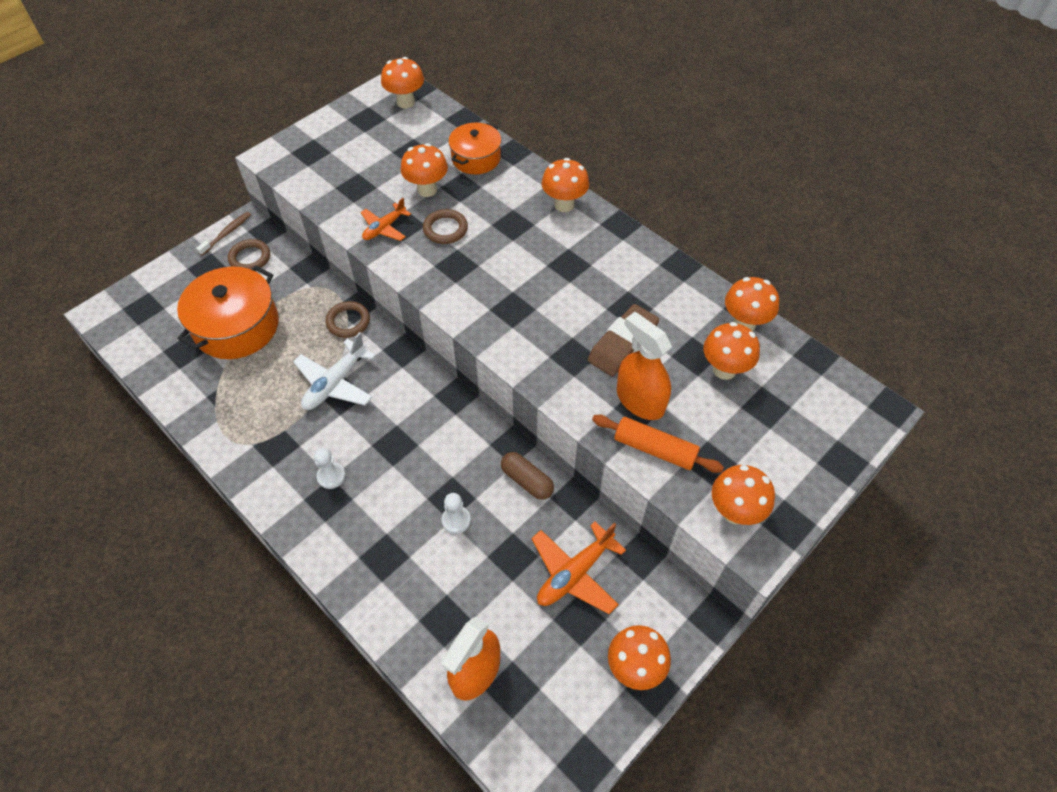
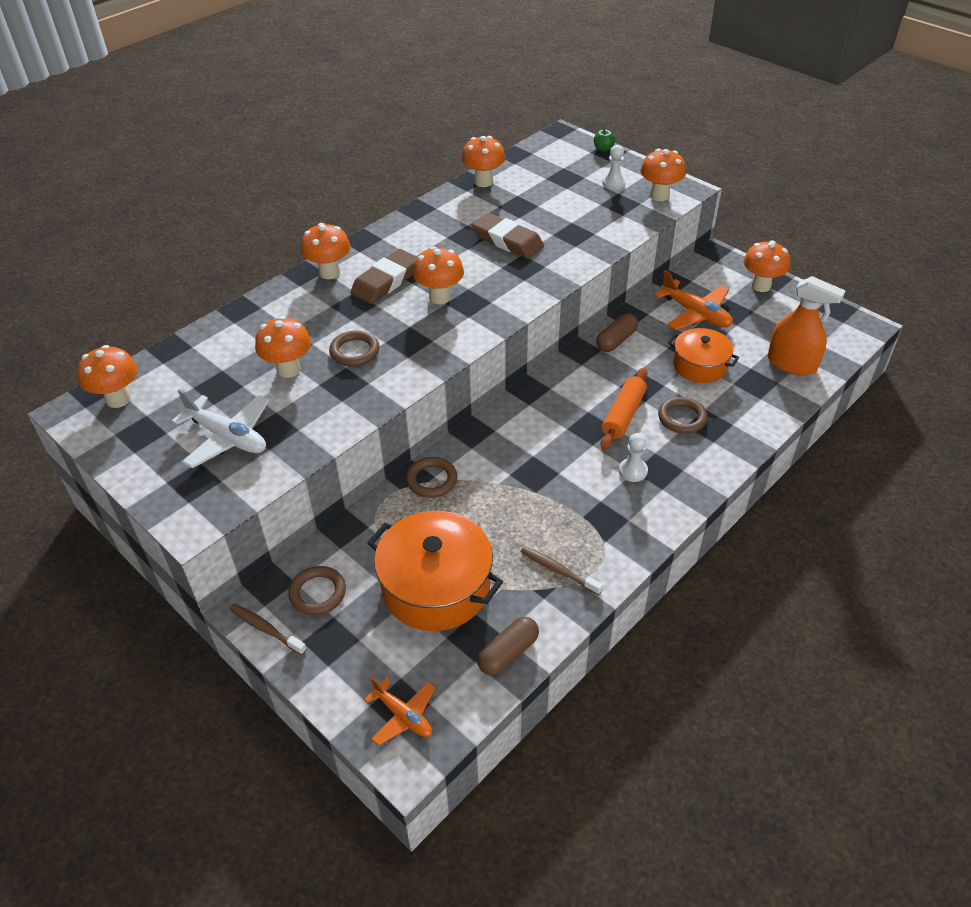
camera: 90 degrees left, 10 degrees down
(163, 371) = (508, 653): none -> brown capsule
(230, 408) = (558, 571): none -> brown toothbrush
(335, 383) = (518, 481): white plane -> white plane (228, 437)
(384, 228) = (347, 399): orange plane -> orange plane (403, 716)
(397, 531) = (682, 418): none -> brown ring
(456, 520) = (663, 381): white pawn -> white pawn (613, 183)
(476, 158) = (243, 335): orange pot -> orange pot (700, 365)
(549, 245) = (386, 281): none -> brown eraser
(640, 400) = (566, 233): orange spray bottle -> none
(655, 449) = (612, 227): orange rolling pin -> orange rolling pin (623, 415)
(724, 370) = (531, 193): orange mushroom -> orange mushroom (440, 297)
(848, 456) = (603, 149): none -> green apple

